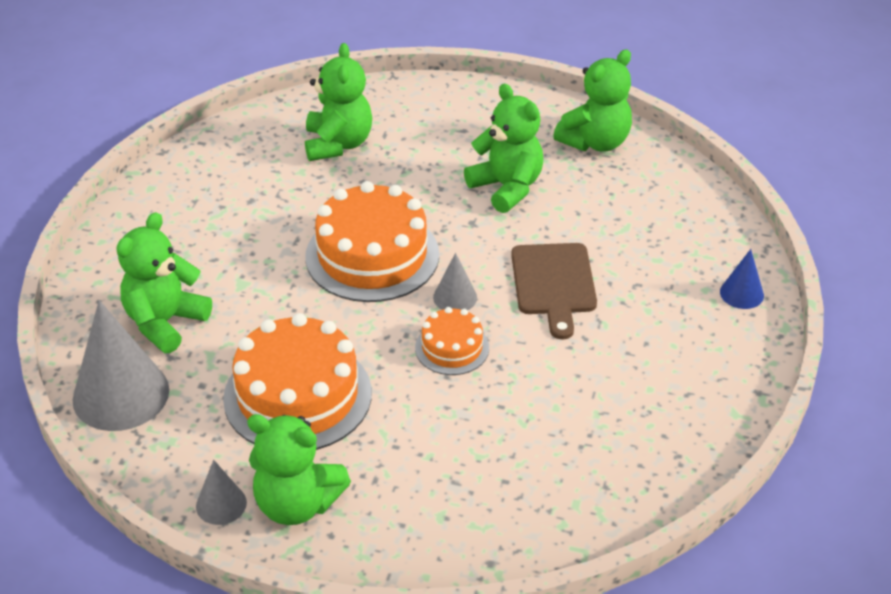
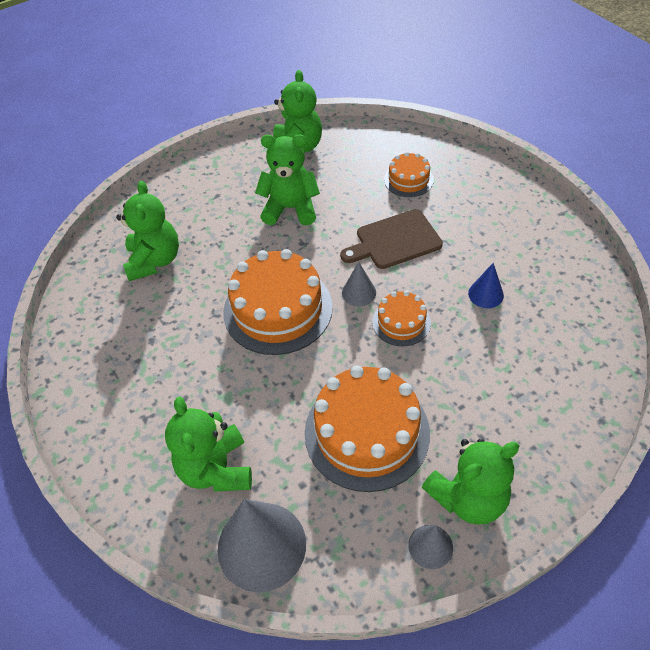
camera: 45 degrees left, 10 degrees up
(338, 144) = (154, 261): green teddy bear -> green teddy bear turned 45 degrees clockwise
(553, 284) = (394, 240): brown cutting board -> brown cutting board turned 120 degrees clockwise
(654, 246) = (408, 180): none -> orange cake
(741, 293) = (481, 171): blue cone -> blue cone (486, 294)

